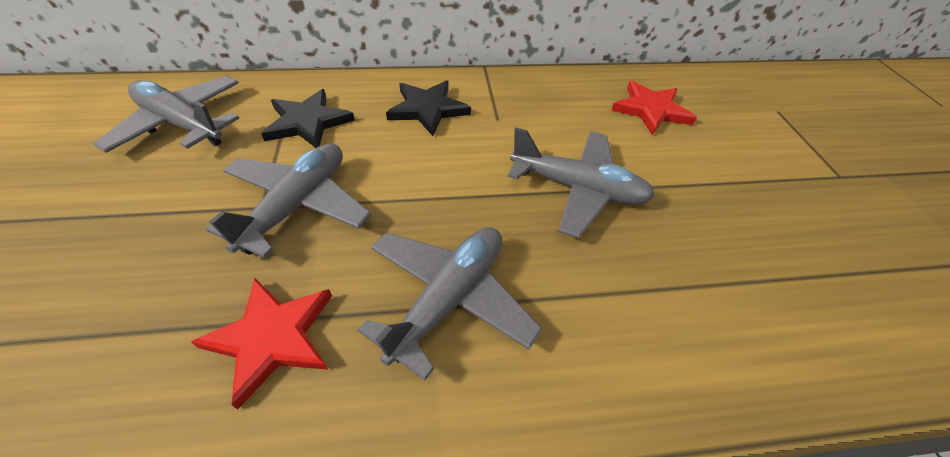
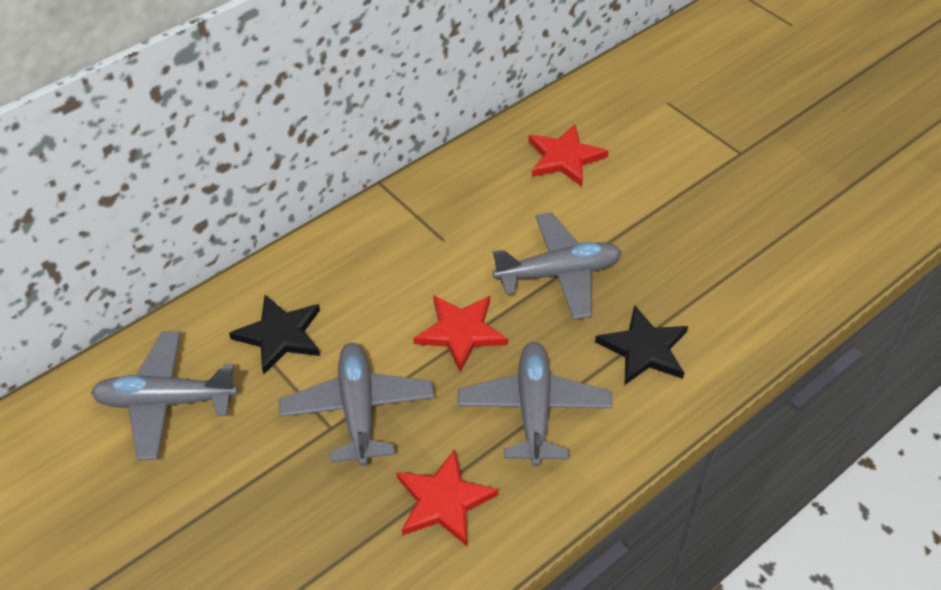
camera: 30 degrees left, 0 degrees up
(428, 109) = (373, 262): black star -> black star (644, 349)
(446, 191) = (461, 332): none -> red star

